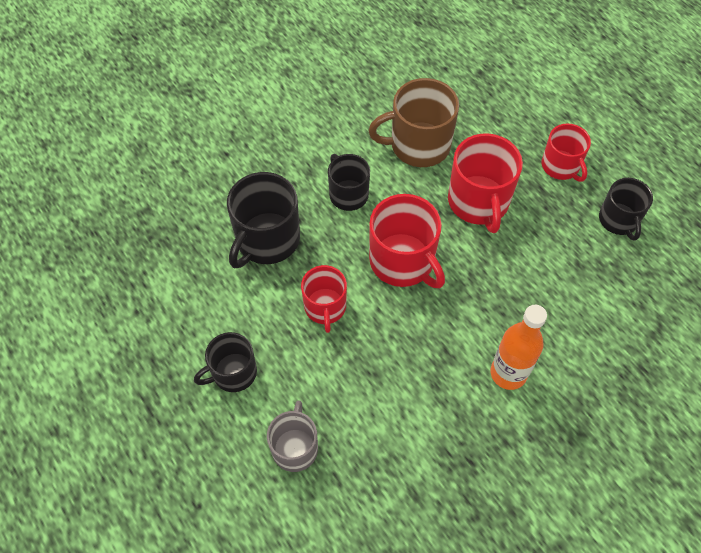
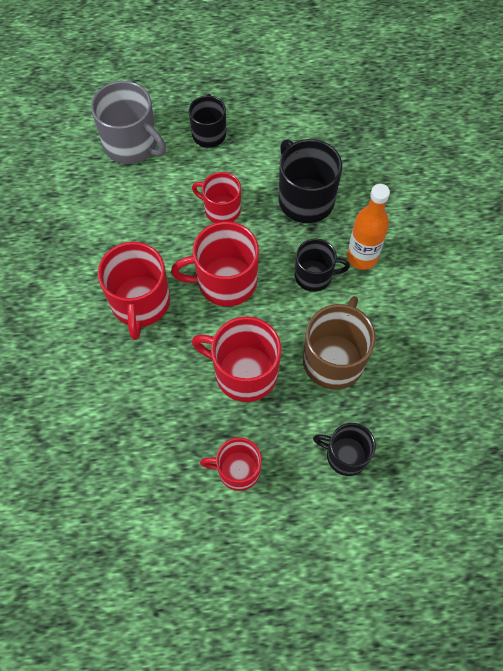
camera: 120 degrees right, 5 degrees up
(295, 447) = (132, 144): grey mug -> grey mug, size x1.57
(476, 321) = (140, 303): none -> red mug
(508, 373) = (85, 299): orange bottle -> orange bottle (362, 257)
(618, 220) = (150, 480): black mug -> black mug (345, 455)

